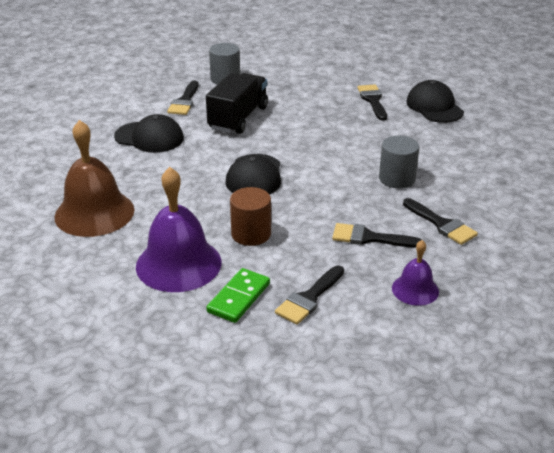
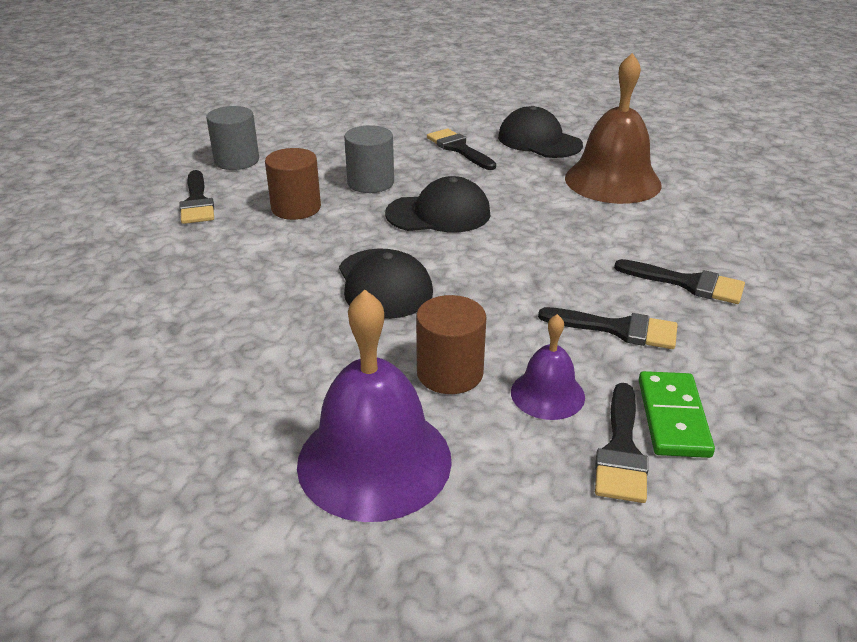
camera: 25 degrees left, 0 degrees up
(94, 213) = (162, 414): brown bell -> brown bell (612, 181)
(149, 137) = (177, 266): black cap -> black cap (439, 214)
(238, 118) = (296, 208): black truck -> brown cylinder
(239, 298) = (518, 488): green domino -> green domino (673, 417)
(369, 238) = (618, 329): black brush -> black brush turned 150 degrees counterclockwise
(397, 178) = (577, 238): grey cylinder -> grey cylinder (370, 183)
(415, 289) = (745, 386): purple bell -> purple bell (547, 394)

